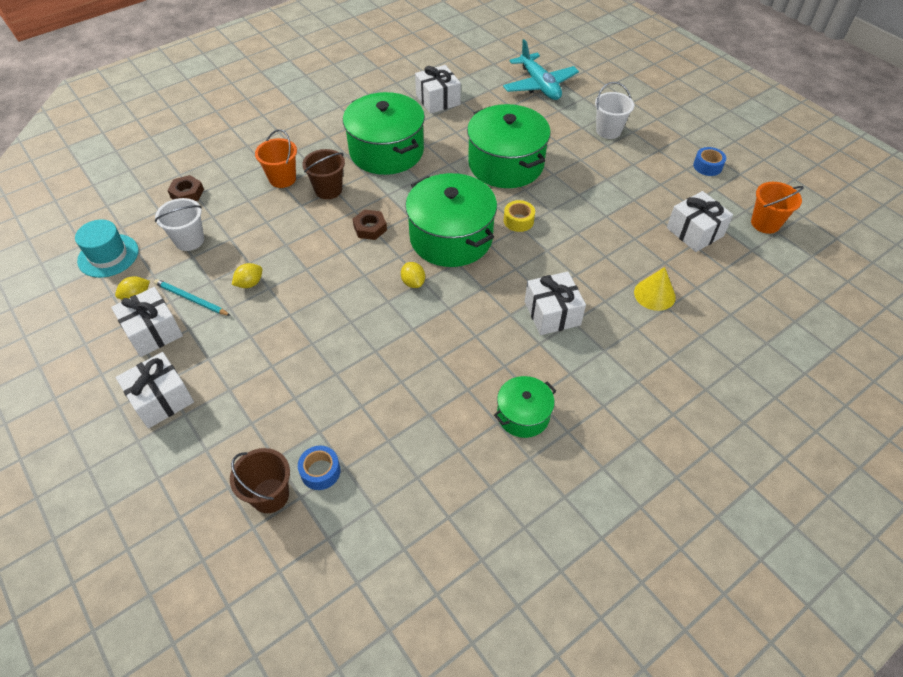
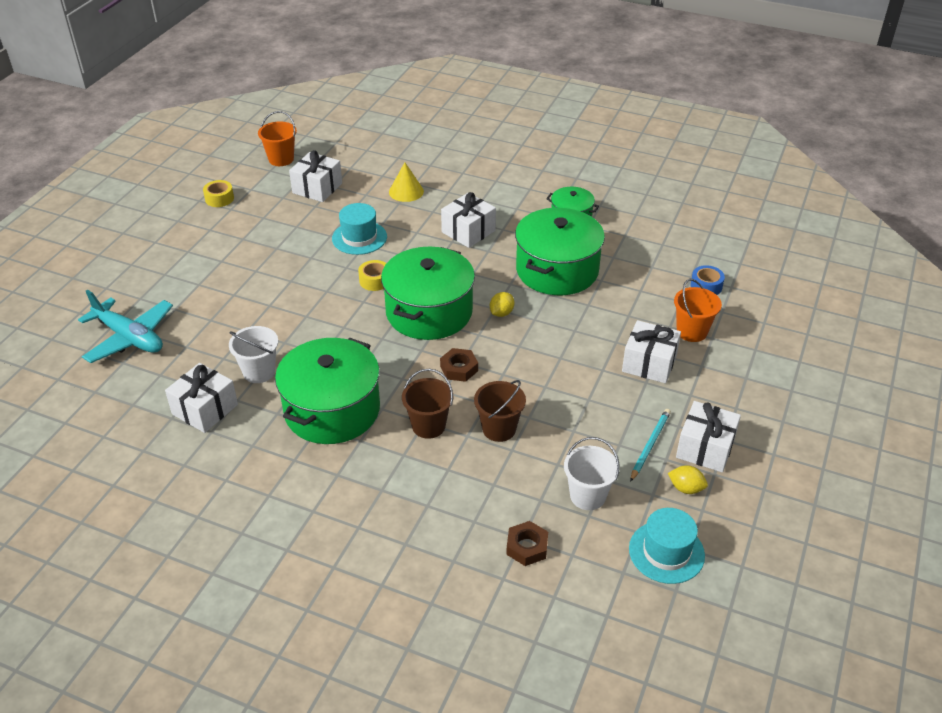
camera: 120 degrees left, 10 degrees down
(161, 399) = (750, 399): white gift -> white gift (649, 363)
(191, 299) = (650, 445): turquoise pencil -> turquoise pencil turned 150 degrees counterclockwise
(250, 283) = (595, 415): yellow lemon -> none
(270, 495) = (746, 300): brown bucket -> brown bucket (499, 429)
(282, 179) = (439, 474): orange bucket -> orange bucket (691, 331)
(506, 164) = (295, 315): green pot -> green pot (557, 270)
(539, 85) = (129, 338): turquoise plane -> turquoise plane turned 90 degrees clockwise
(590, 233) = (359, 238): none -> turquoise hat
(608, 131) = (195, 266): white bucket -> white bucket (259, 372)
(707, 166) = (219, 198): blue tape -> yellow tape

